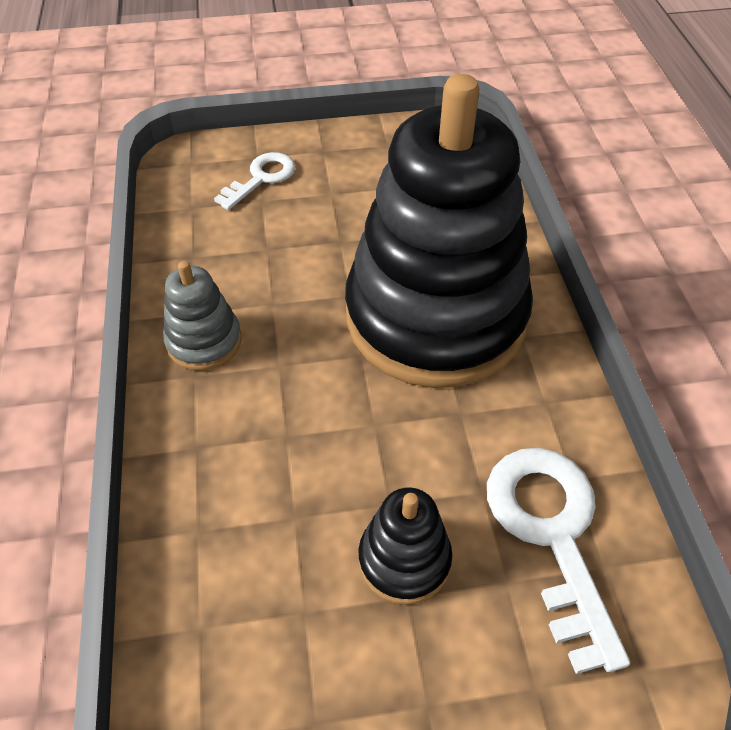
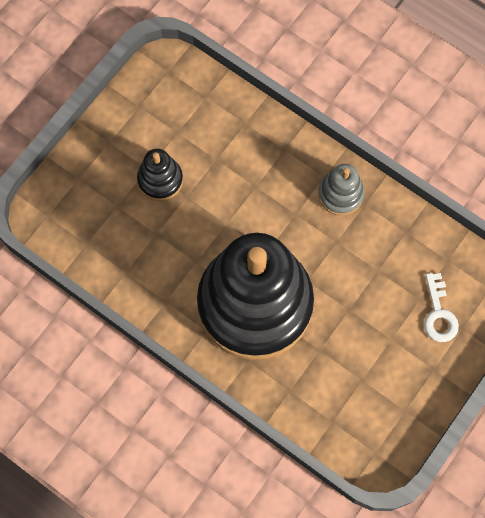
camera: 135 degrees right, 20 degrees up
(551, 533) = (115, 239): white key -> none

